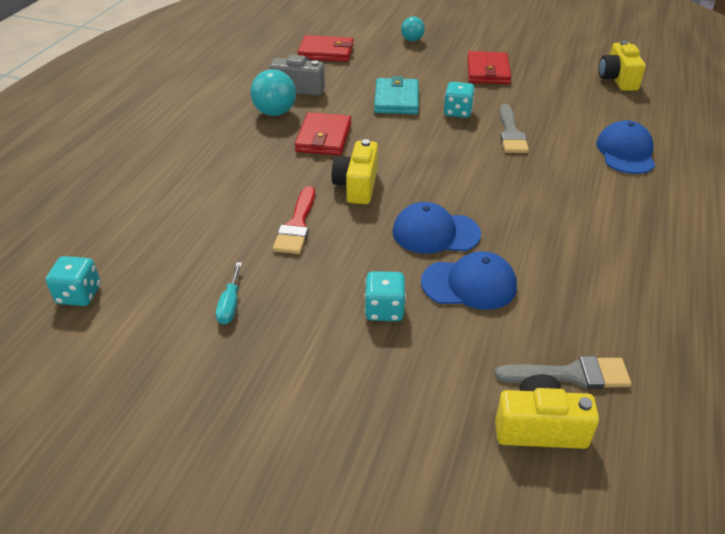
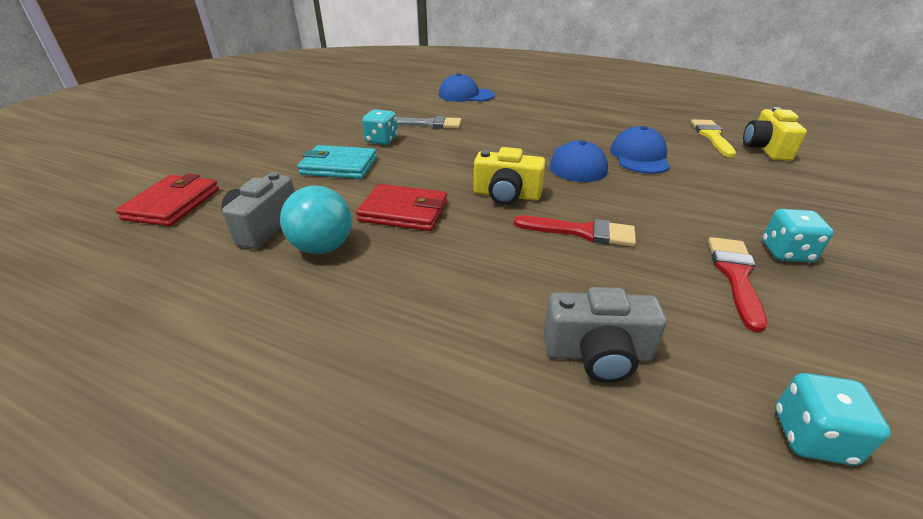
camera: 85 degrees left, 5 degrees down
(158, 220) = (597, 354): none -> grey camera
(230, 305) = (735, 276): turquoise screwdriver -> red brush
(384, 310) = (689, 191): turquoise dice -> turquoise dice (786, 252)
(412, 40) = (203, 149): turquoise ball -> none
(488, 71) = (311, 122): red wallet -> none
(570, 375) = (712, 136): grey brush -> yellow brush
(617, 79) = (361, 84): yellow camera -> none

